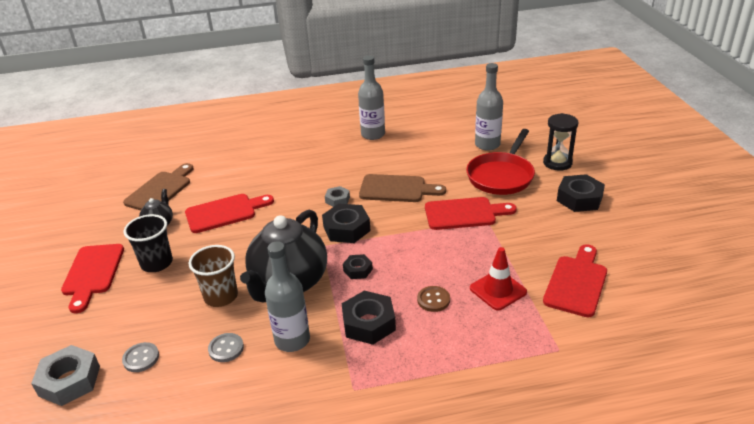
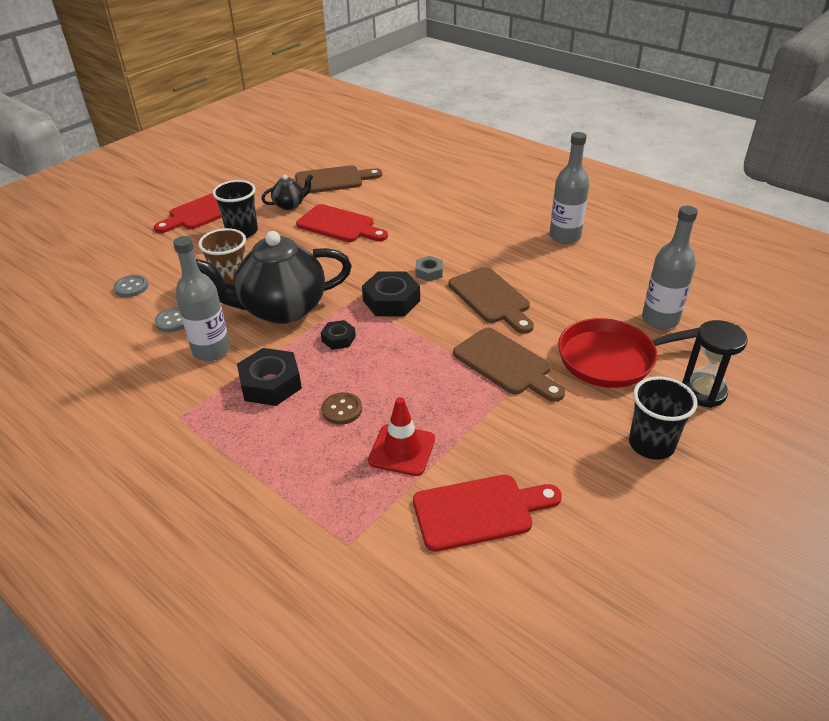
camera: 50 degrees right, 5 degrees up
(69, 381) = (86, 270): grey nut -> none
(464, 214) = (506, 364): red cutting board -> brown cutting board
(579, 199) = (651, 444): black nut -> black cup

